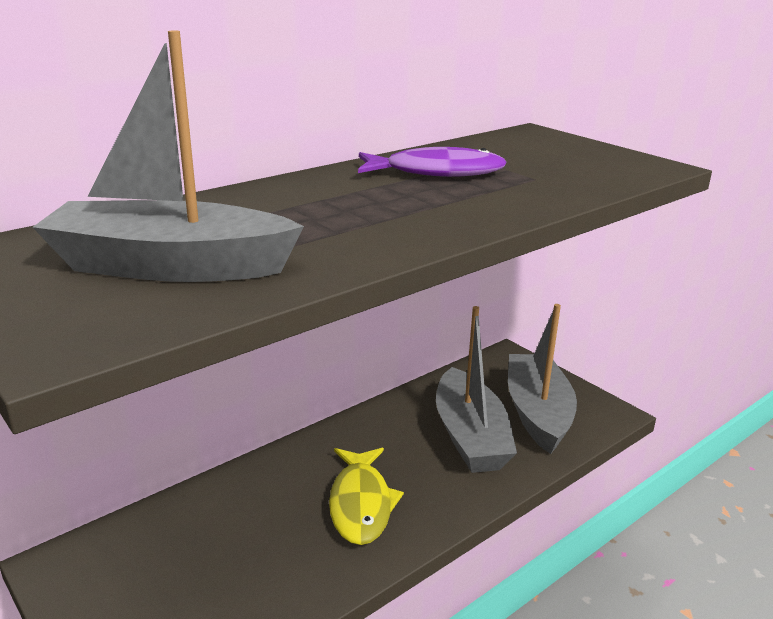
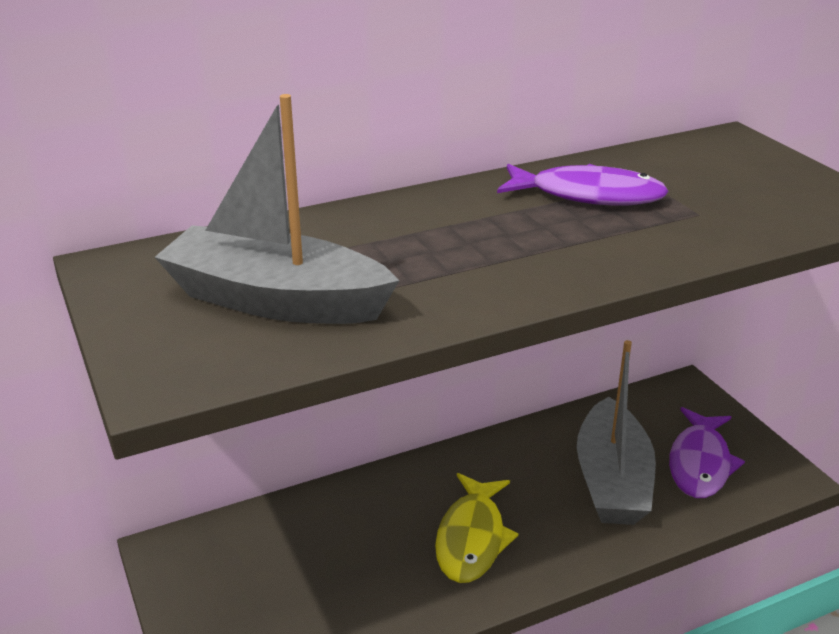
camera: 15 degrees right, 5 degrees up
(537, 413) = (700, 463): grey boat -> purple fish

